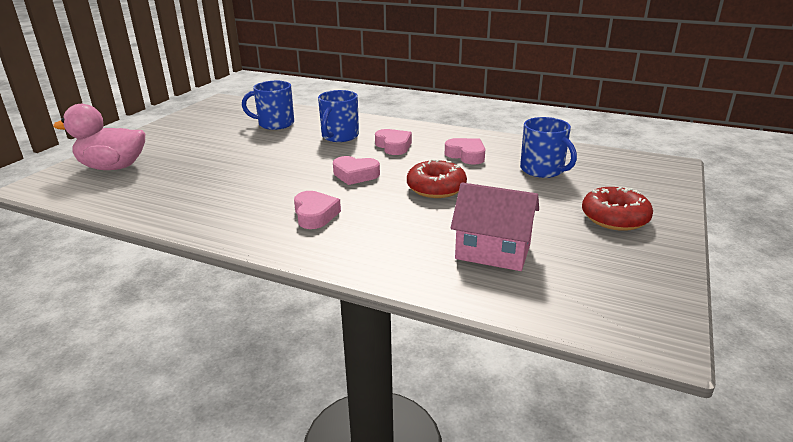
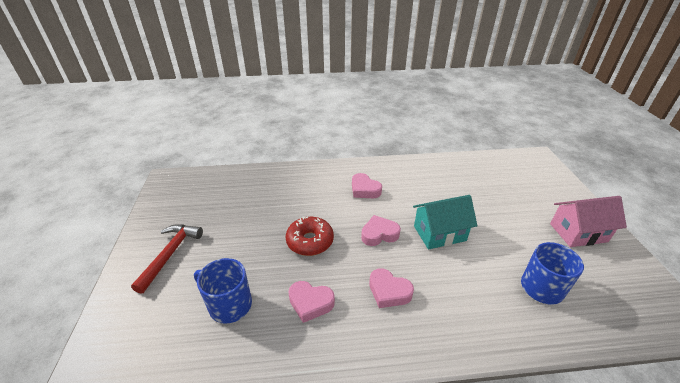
camera: 150 degrees right, 10 degrees up
(113, 167) = (536, 182): pink duck -> none
(295, 161) = (439, 233): none -> turquoise house
(339, 136) = (455, 289): blue mug -> none
(493, 251) = (249, 198): pink house -> pink house (578, 232)
(614, 218) = (170, 254): red donut -> red hammer

